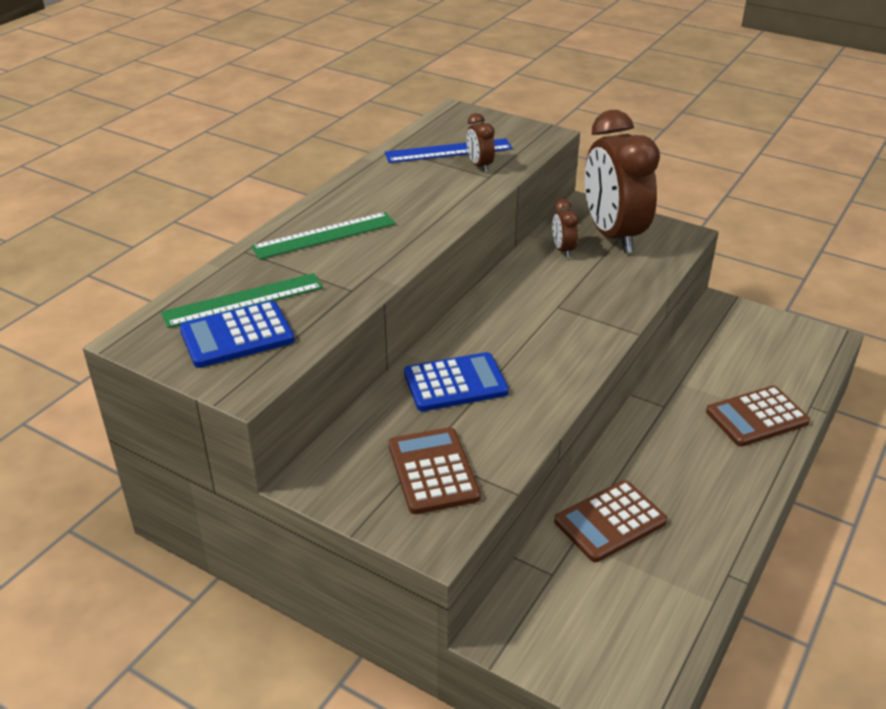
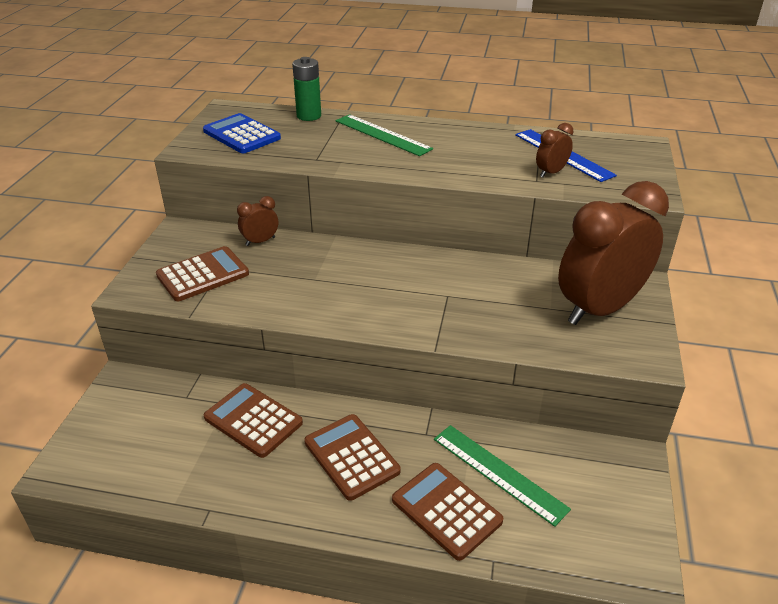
camera: 70 degrees right, 0 degrees up
(225, 275) = (309, 116): none -> green battery
(243, 300) = (283, 127): green ruler -> green ruler (498, 473)
(455, 383) = (309, 264): blue calculator -> none
(563, 250) = (544, 283): brown clock -> brown clock (260, 241)
(681, 460) = (351, 457): none -> brown calculator

